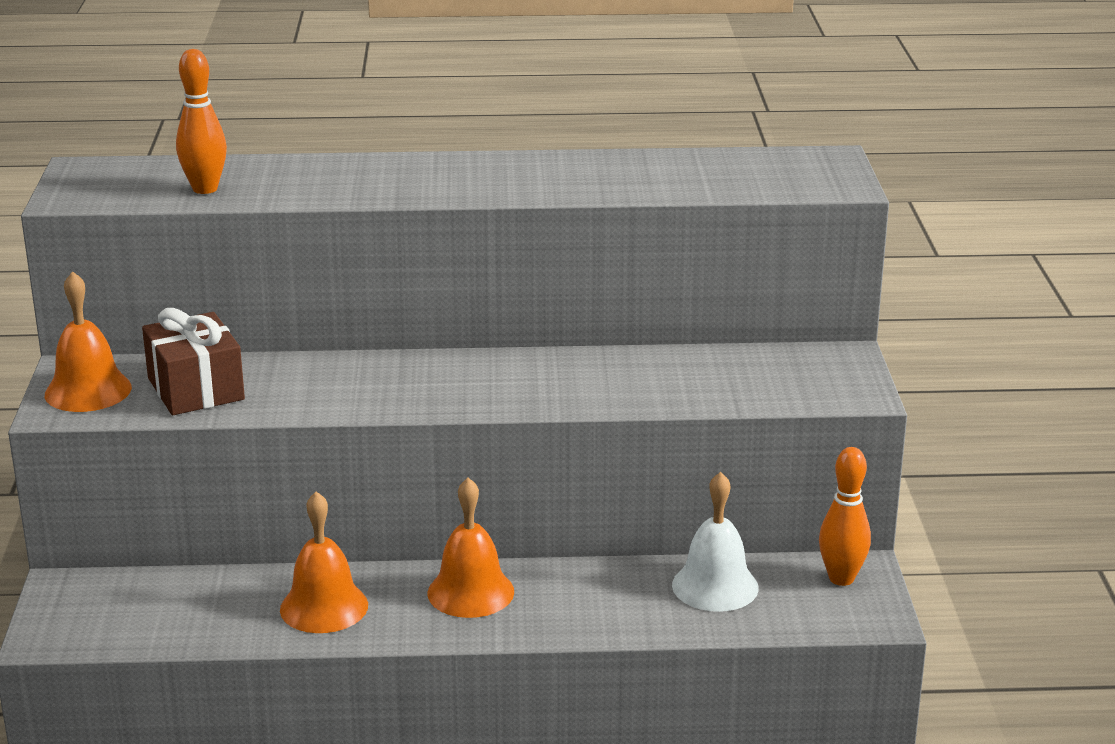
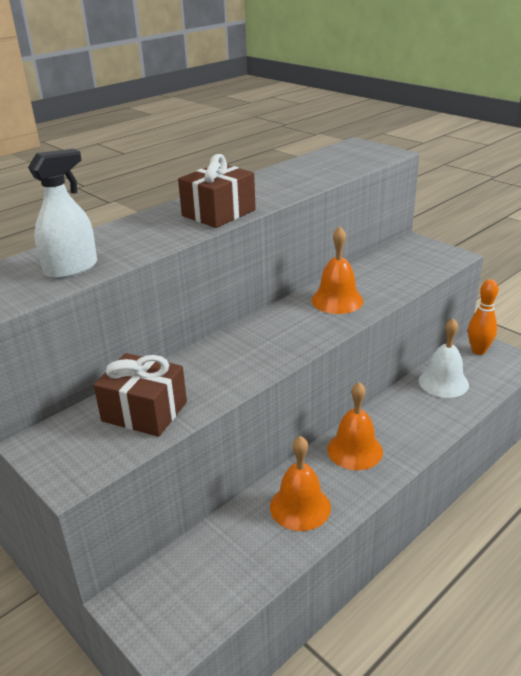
camera: 40 degrees left, 5 degrees up
(88, 391) = (72, 451): orange bell -> orange bell (337, 300)
(205, 189) = (71, 269): orange bowling pin -> white spray bottle
(452, 185) = (219, 213): none -> brown gift

